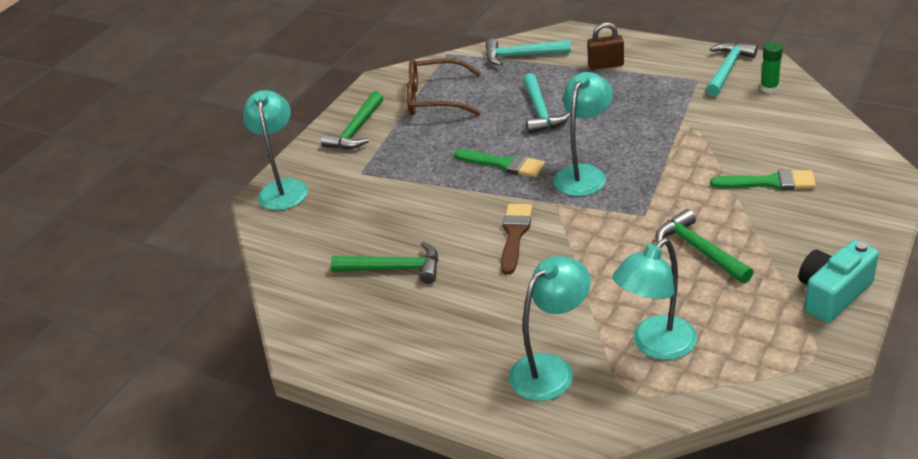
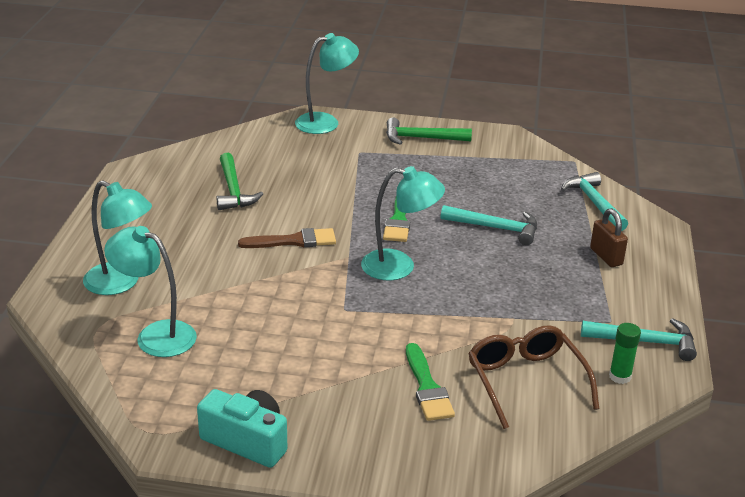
camera: 65 degrees right, 5 degrees down
(435, 99) = (490, 168): brown glasses -> brown glasses (526, 381)
(540, 112) = (496, 228): turquoise hammer -> turquoise hammer turned 135 degrees counterclockwise
(699, 250) = (298, 348): green hammer -> none

